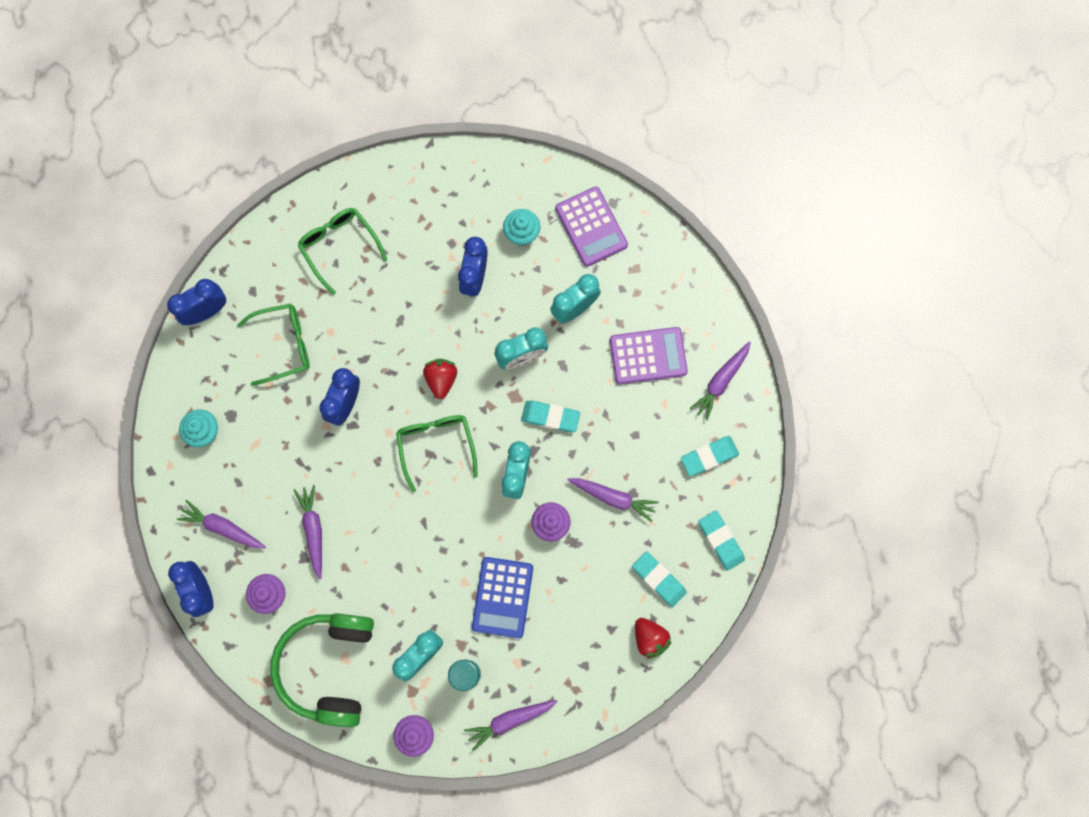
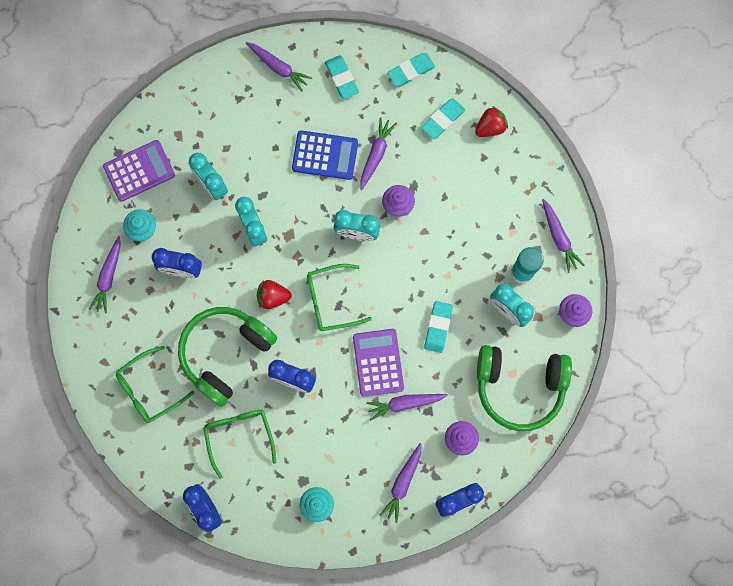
camera: 90 degrees left, 0 degrees up
(377, 328) = (225, 353): none -> green headphones
(467, 198) = (108, 277): none -> purple carrot
(502, 597) = (459, 244): blue calculator -> blue calculator (325, 155)
(550, 417) = (307, 205): turquoise eraser -> turquoise eraser (438, 327)
(648, 356) = (255, 125): purple calculator -> purple calculator (378, 362)

